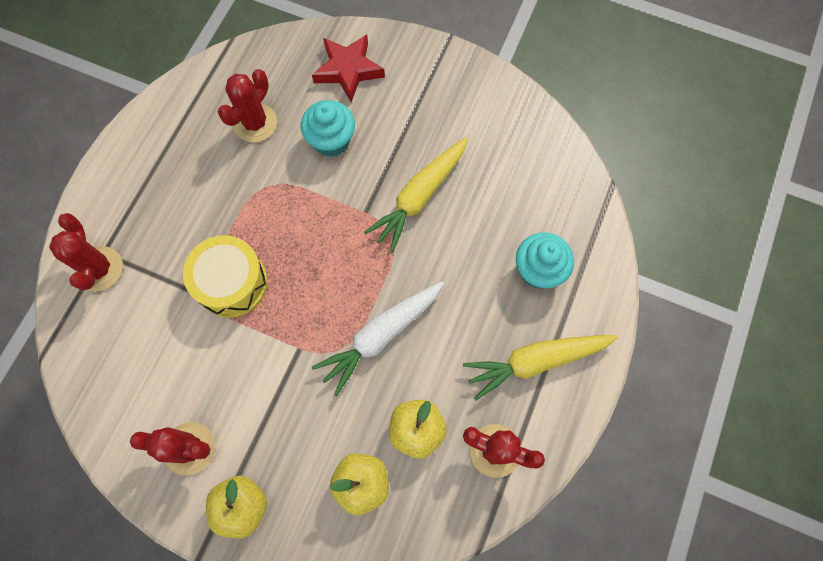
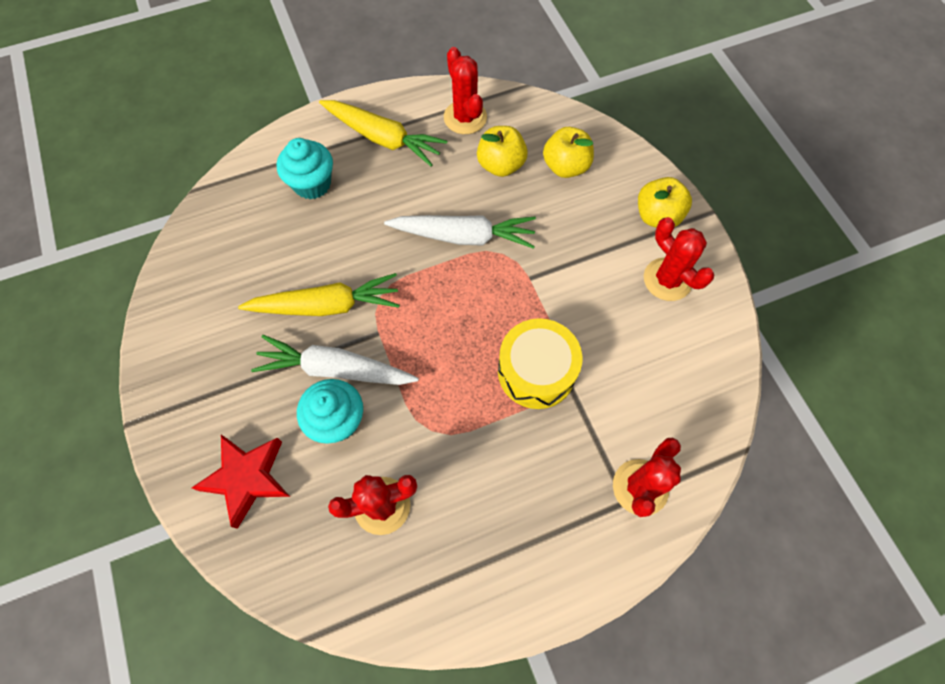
camera: 135 degrees left, 5 degrees down
(366, 166) = (336, 369): none -> white carrot

